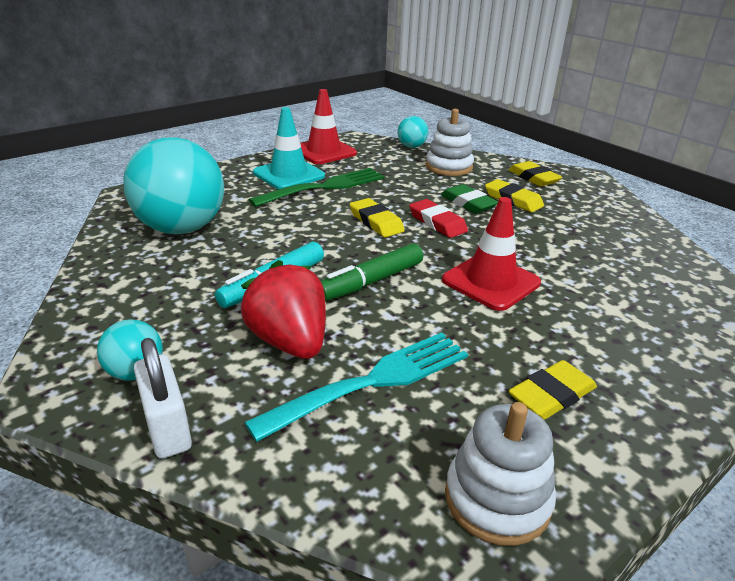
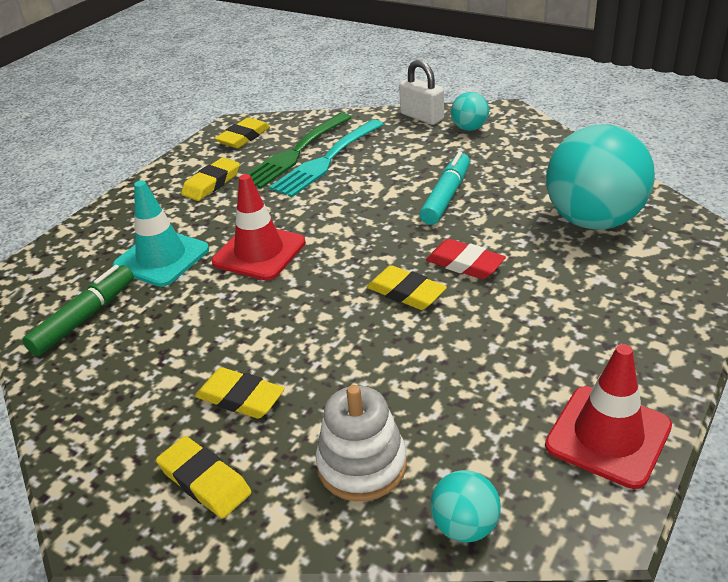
camera: 165 degrees right, 5 degrees up
(289, 175) = (591, 346): turquoise traffic cone -> turquoise traffic cone (161, 258)
(290, 341) = (395, 165): red strawberry -> none
(324, 187) = (517, 335): green fork -> green fork (295, 152)
(371, 281) = (367, 221): green marker -> green marker (85, 318)
(437, 222) = (334, 314): red eraser -> red eraser (465, 264)
(468, 203) = (305, 367): green eraser -> none
(497, 499) = (243, 137): white stacking toy -> yellow eraser

